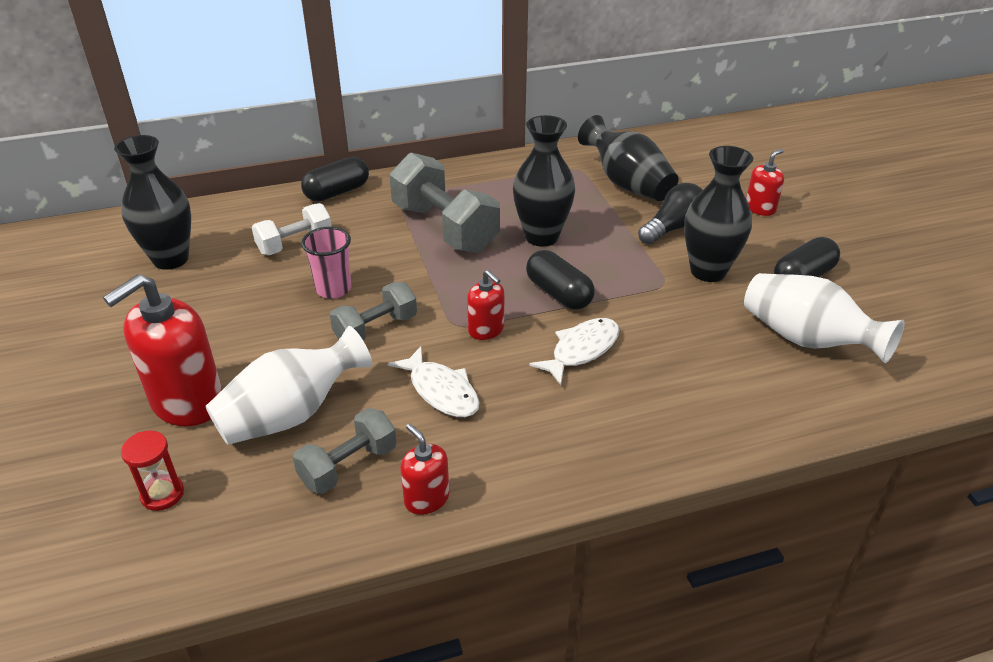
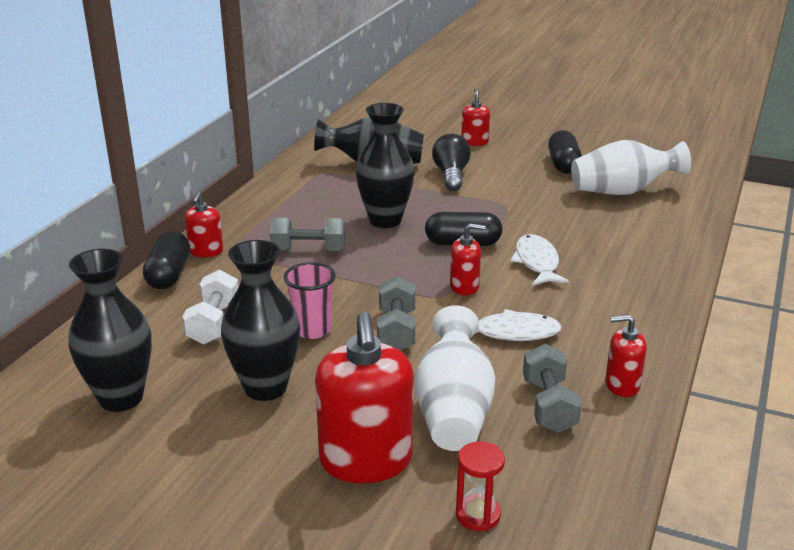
camera: 50 degrees left, 10 degrees down
(386, 188) = (206, 251): none -> red soap dispenser
(445, 228) = (309, 250): grey dumbbell -> grey dumbbell, size x0.58
(708, 271) = (515, 187): black vase -> black vase (265, 387)

